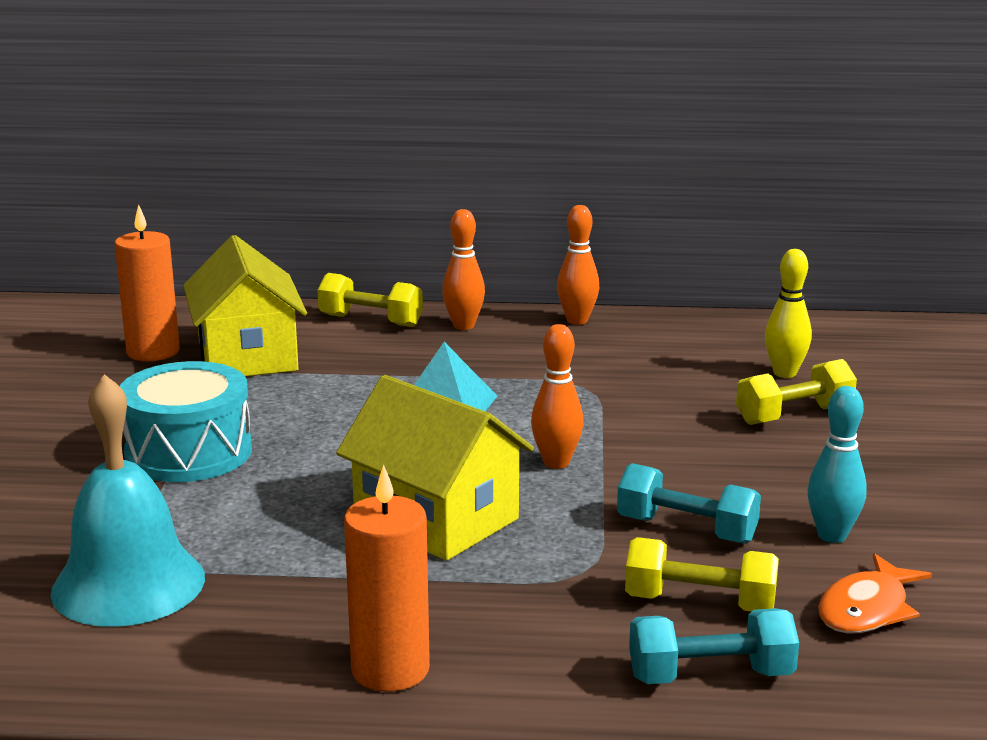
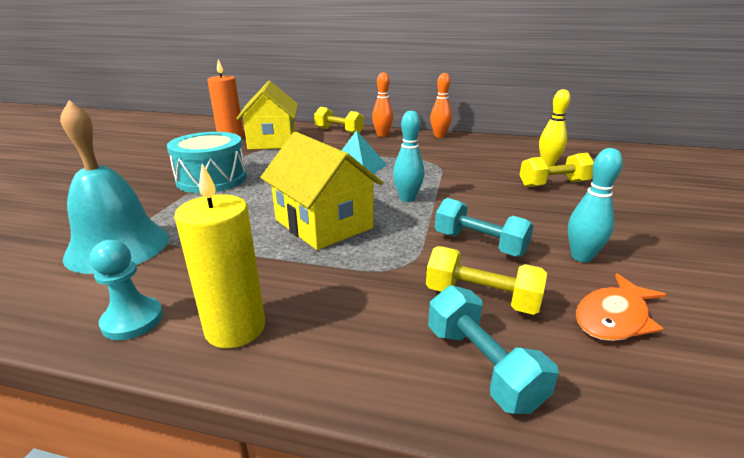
camera: 10 degrees right, 5 degrees up
(244, 675) = (132, 320): none -> turquoise pawn
(390, 669) = (235, 328): orange candle -> yellow candle
(556, 463) = (407, 198): orange bowling pin -> turquoise bowling pin
(710, 676) = (481, 366): turquoise dumbbell -> turquoise dumbbell turned 60 degrees clockwise

